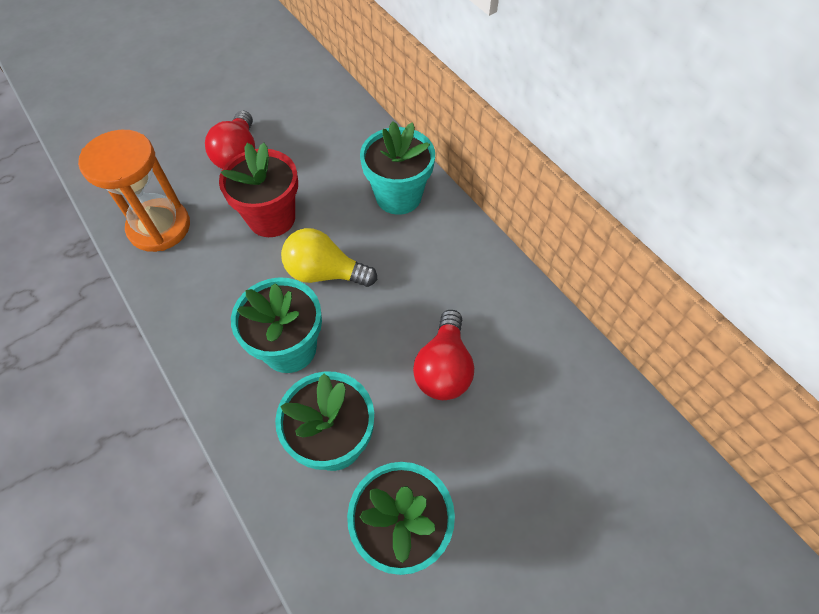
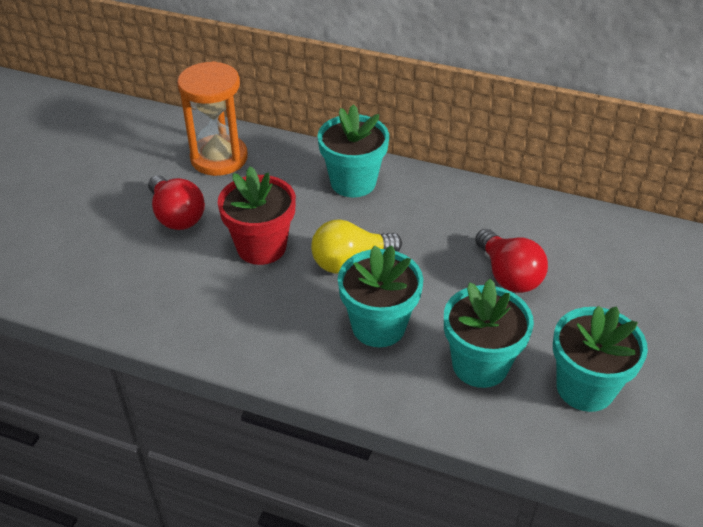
camera: 35 degrees left, 15 degrees down
(159, 227) = (162, 303): orange hourglass -> orange hourglass (219, 158)

